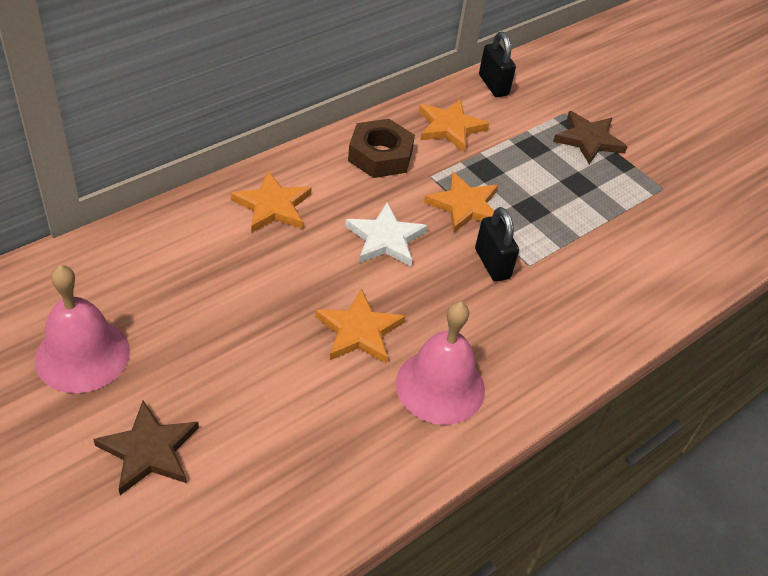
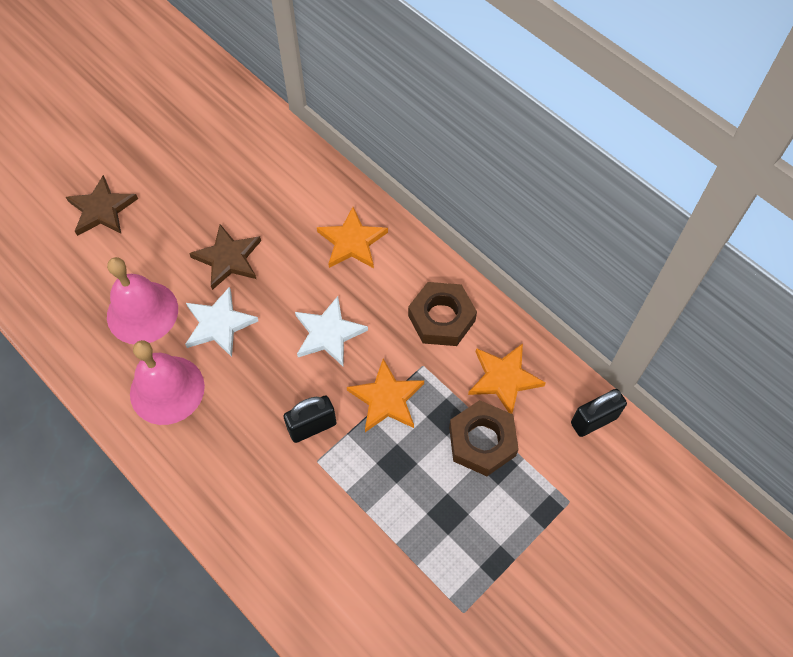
camera: 90 degrees right, 15 degrees up
(82, 355) = (179, 154): pink bell -> pink bell (142, 312)
(359, 331) = (219, 324): orange star -> white star
(511, 151) = (482, 441): none -> brown nut
(588, 140) = (526, 527): brown star -> brown star (228, 258)

